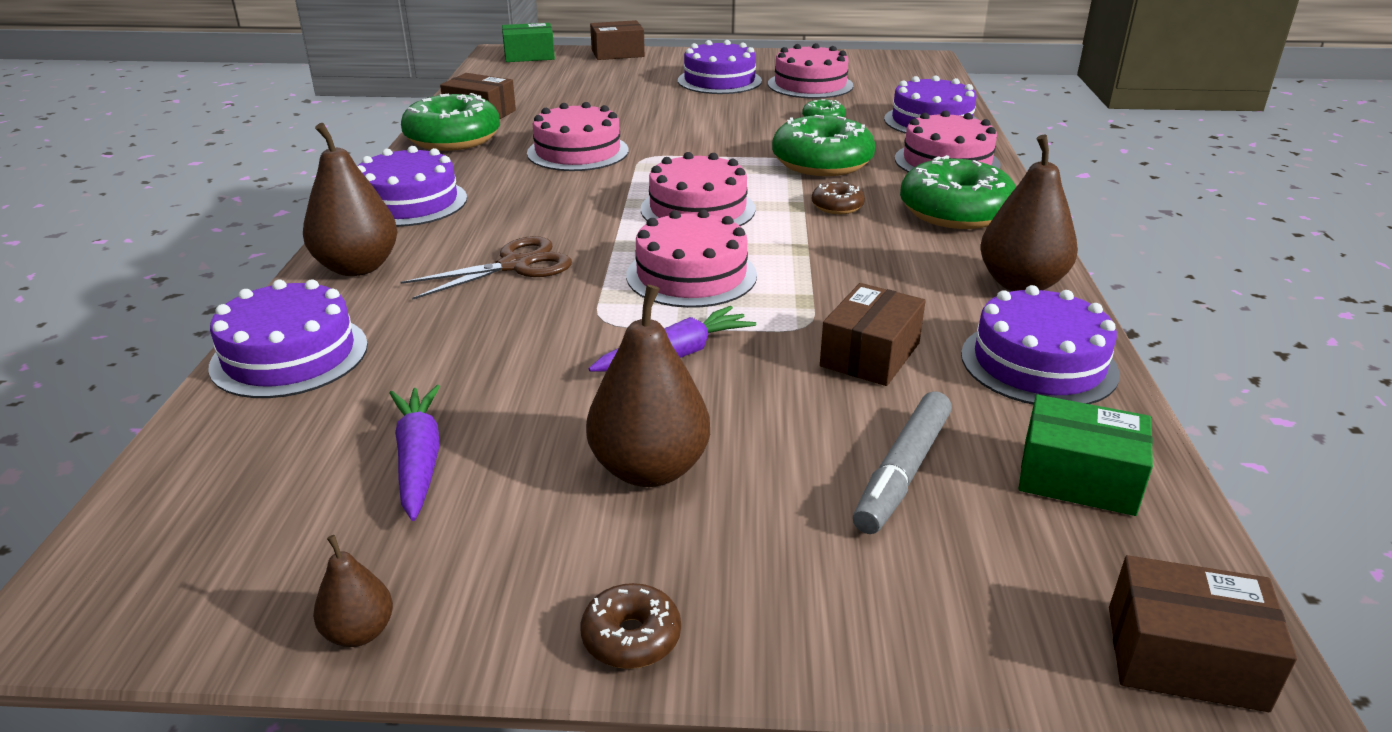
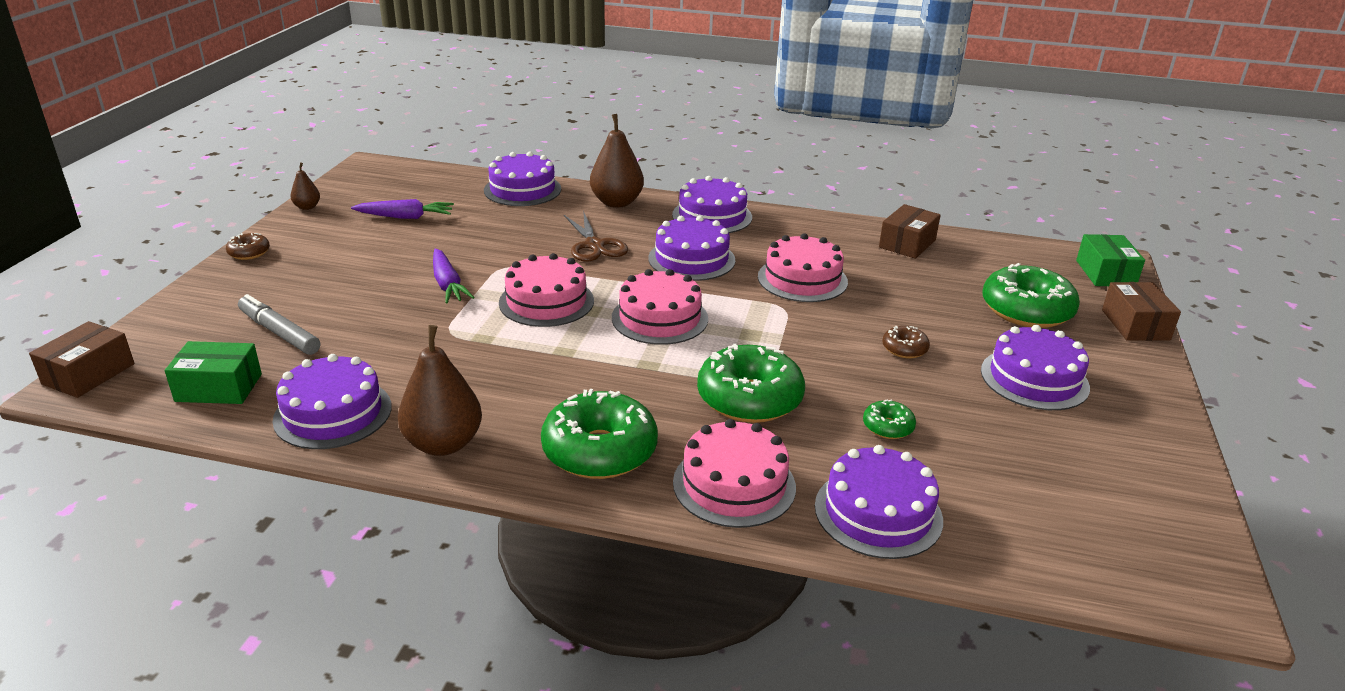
camera: 100 degrees right, 0 degrees up
(453, 139) = (841, 232): green donut -> green donut (1026, 310)
(543, 204) = (691, 259): none -> purple cake
(649, 469) = (348, 266): brown pear -> none
(810, 85) = (1029, 444): pink cake -> none
(837, 206) = (639, 385): brown donut -> brown donut (904, 349)
(870, 354) = (397, 348): brown box -> none
(1078, 477) = (219, 388): green box -> green box turned 60 degrees clockwise

